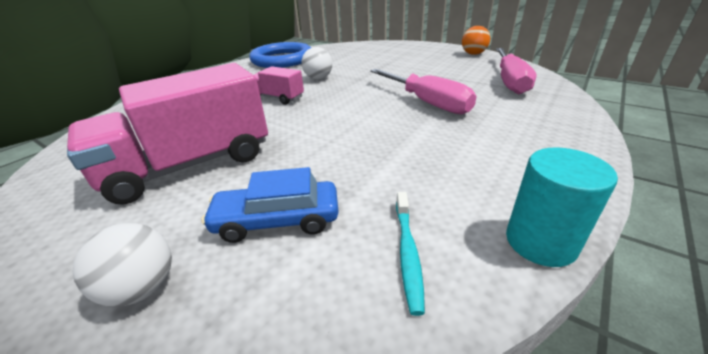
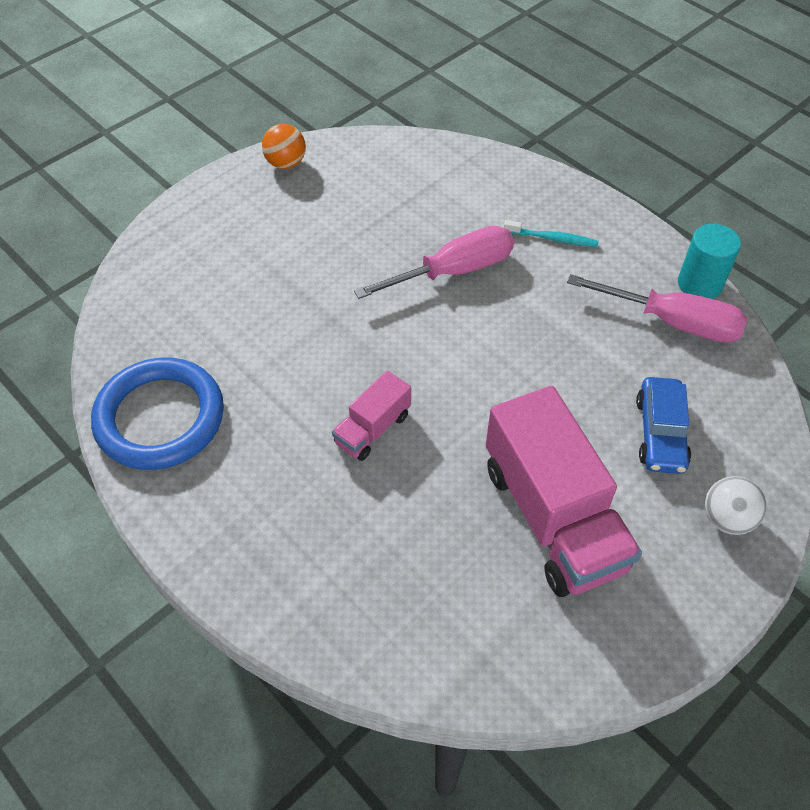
camera: 80 degrees left, 20 degrees up
(318, 78) = (306, 370): white ball -> none
(408, 253) = (704, 356): turquoise toothbrush -> turquoise toothbrush (552, 238)
(509, 81) = (416, 176): pink screwdriver -> pink screwdriver (671, 322)

